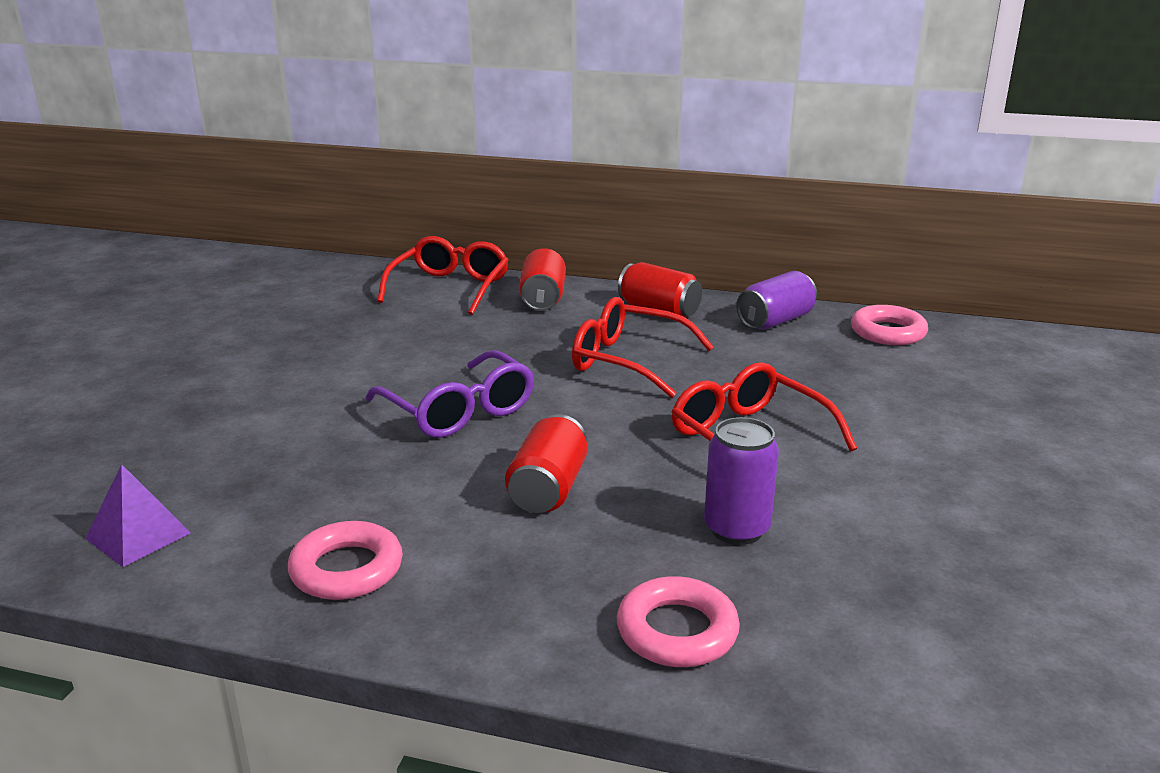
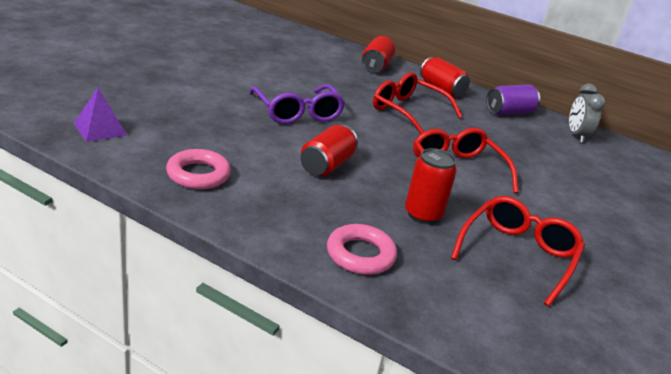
camera: 10 degrees right, 5 degrees up
(449, 288) = (325, 47): red glasses -> red glasses (517, 255)
(736, 529) = (422, 214): purple can -> red can
(888, 332) = (576, 136): pink ring -> grey clock

